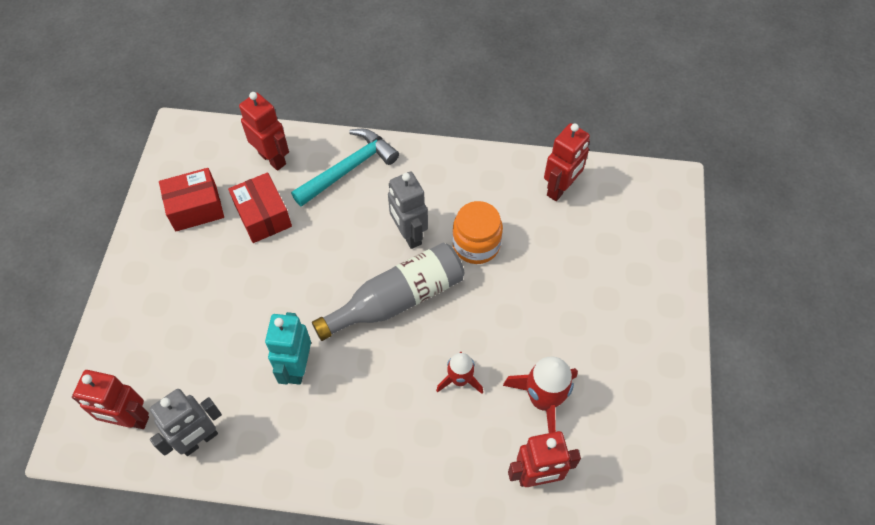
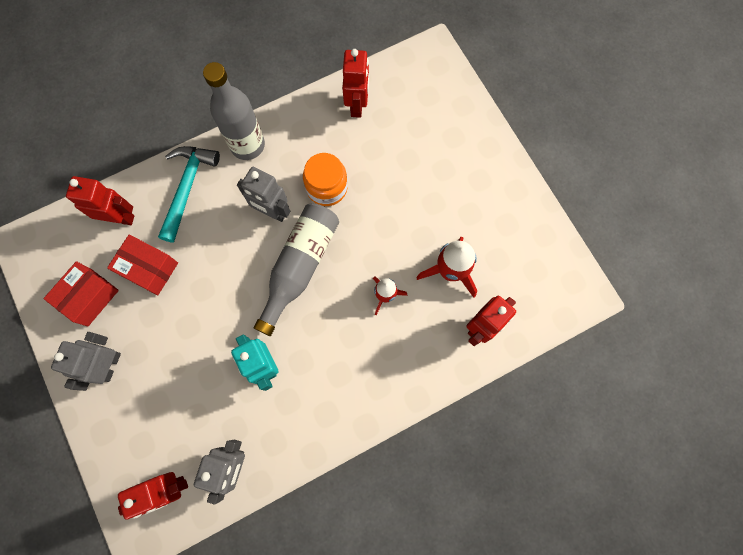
camera: 35 degrees left, 15 degrees up
(166, 276) = (109, 365): none -> grey robot
(430, 164) = (247, 145): none -> grey bottle

